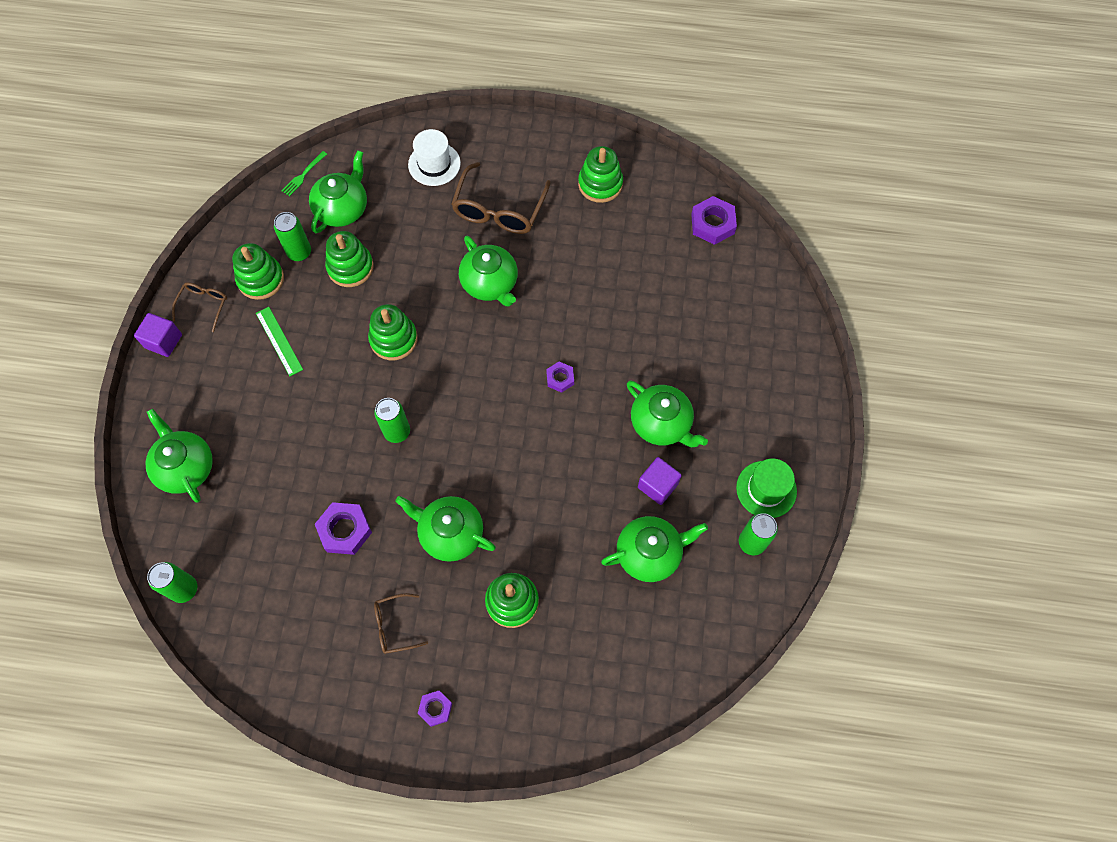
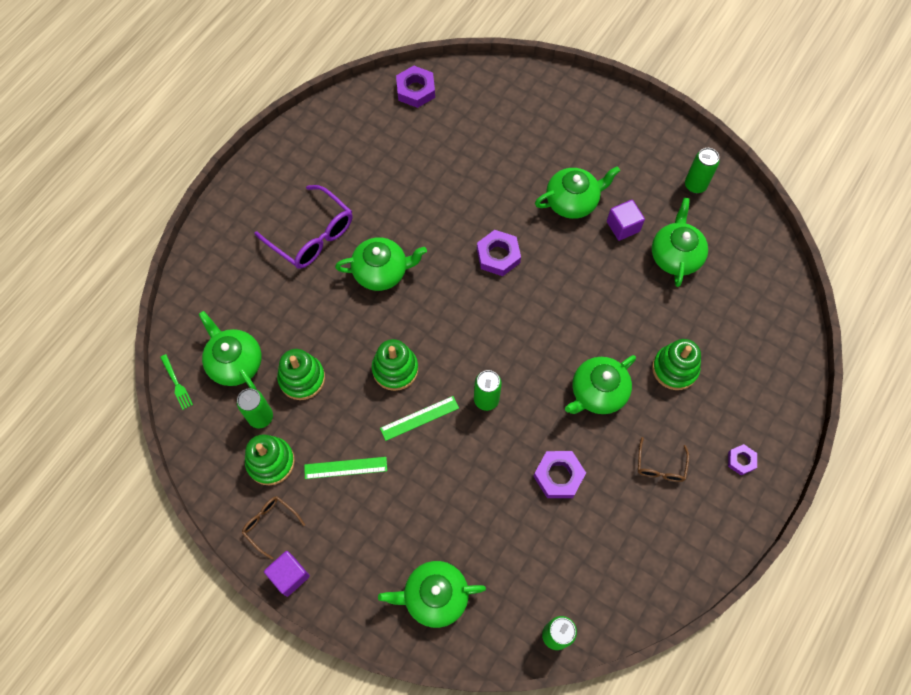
camera: 65 degrees left, 0 degrees up
(353, 381) = (419, 418): none -> green ruler
(434, 164) = (233, 268): white hat -> none
(499, 210) = (312, 236): brown glasses -> purple glasses
(560, 378) = (498, 255): purple nut -> purple nut, size x1.68
(600, 184) = (332, 151): green stacking toy -> none
(766, 489) = (657, 157): green hat -> none

